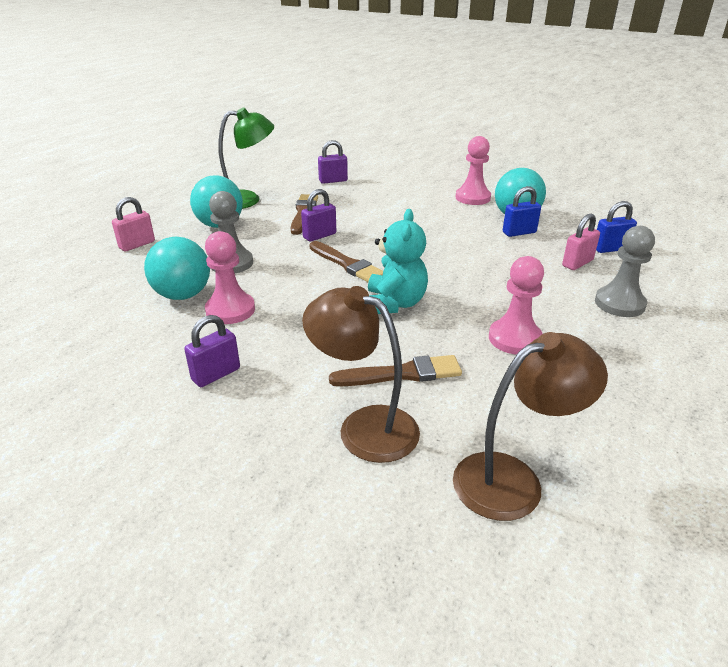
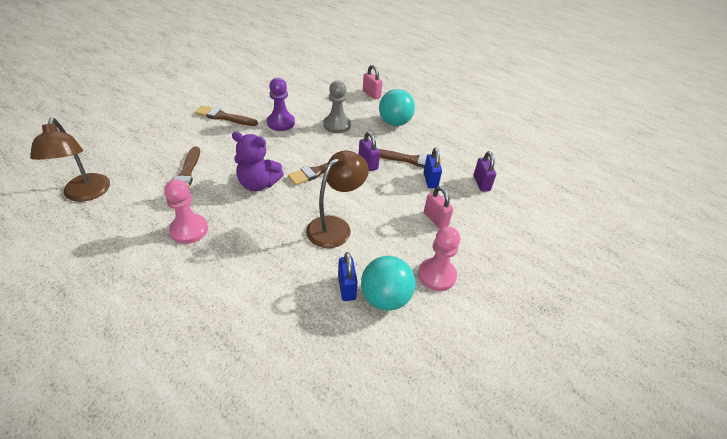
camera: 95 degrees right, 10 degrees up
(183, 295) = (304, 109): turquoise ball -> none
(216, 374) = (224, 117): purple padlock -> brown brush
(230, 310) = (281, 123): pink pawn -> purple pawn
(247, 199) = (439, 136): green lamp -> none
(364, 426) = (156, 155): brown lamp -> brown lamp (335, 226)
(394, 303) = (258, 184): turquoise teddy bear -> purple teddy bear
(577, 263) = (273, 311): pink padlock -> pink padlock (435, 219)
(610, 249) = (291, 354): blue padlock -> blue padlock (430, 180)
(619, 303) = (196, 312): grey pawn -> none

